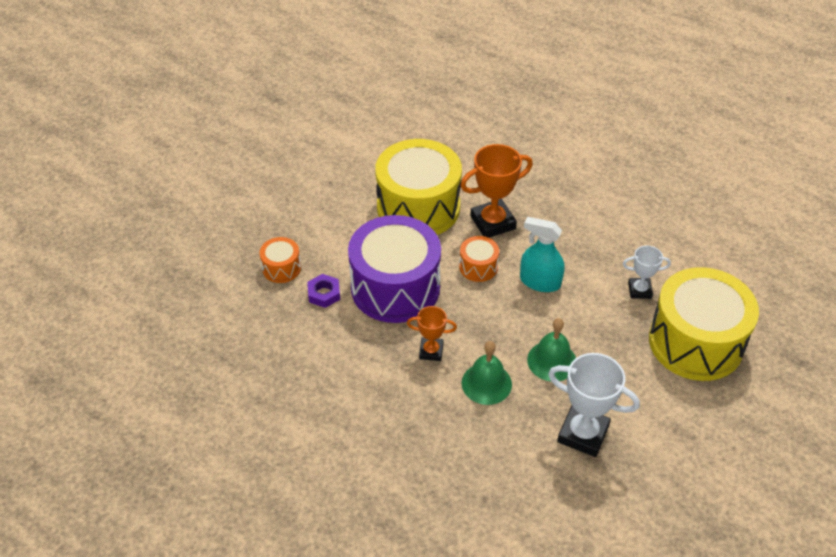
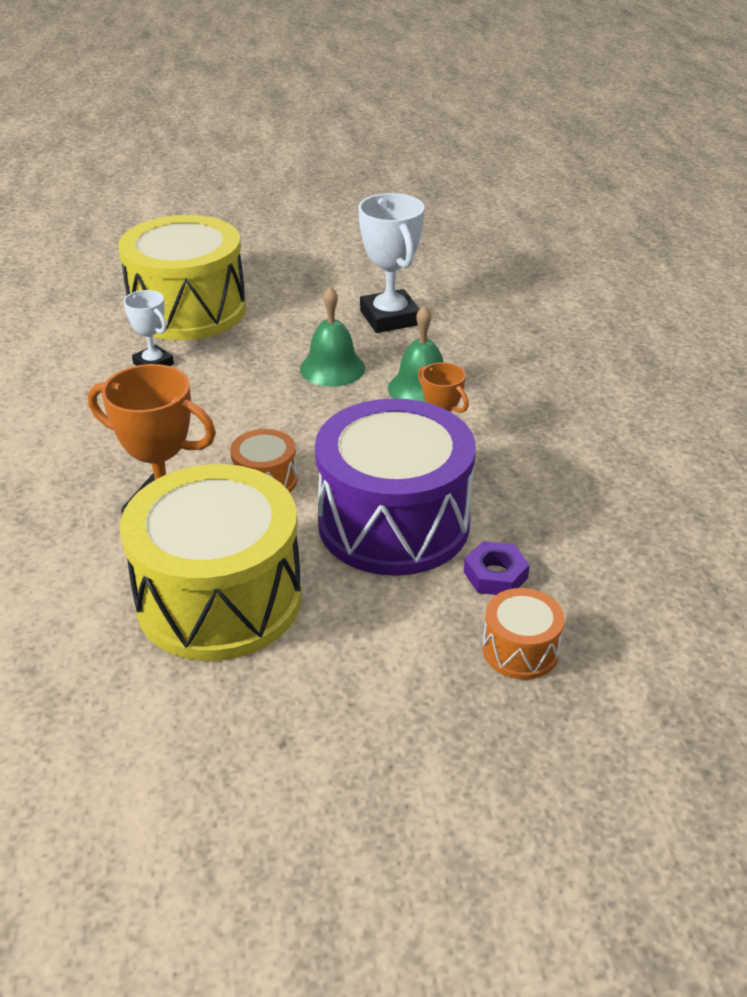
camera: 135 degrees left, 10 degrees down
(540, 282) = (228, 427): turquoise spray bottle -> none

